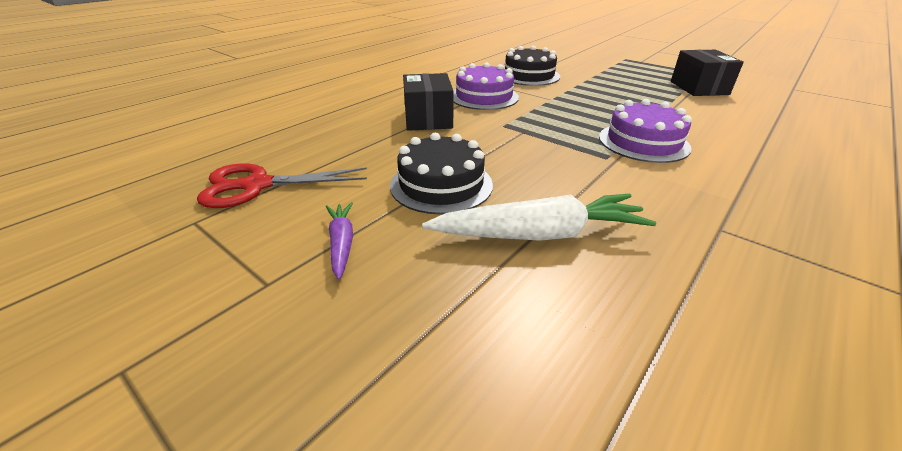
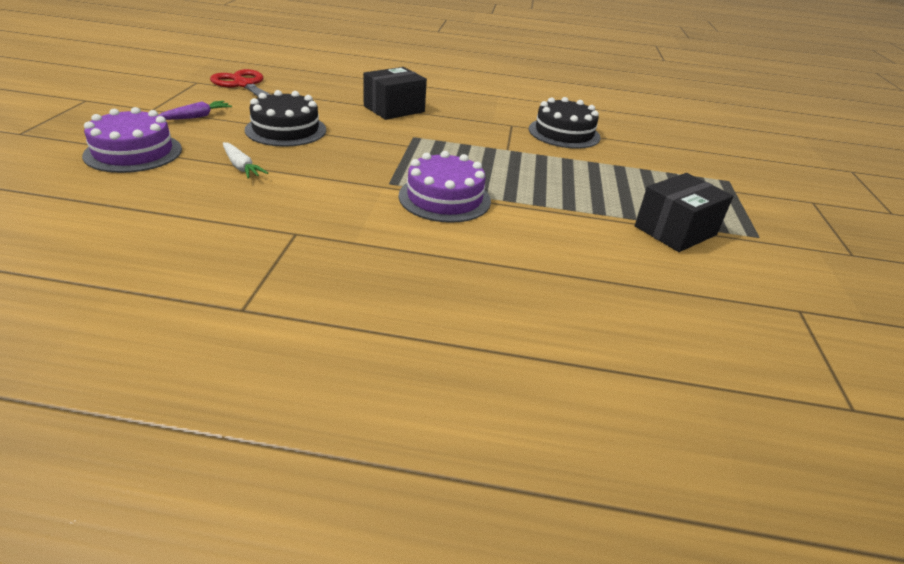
camera: 55 degrees right, 0 degrees up
(484, 97) = (472, 121): purple cake -> purple cake (133, 152)
(539, 234) = (241, 166): white carrot -> white carrot, size x0.52

